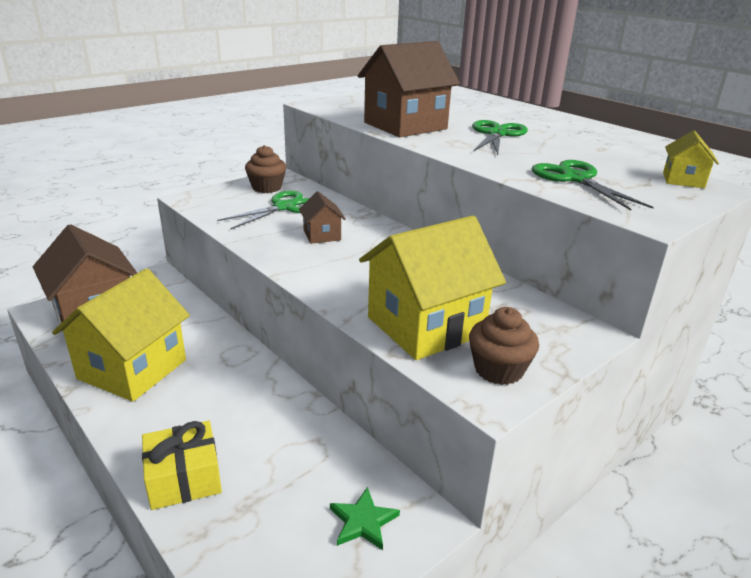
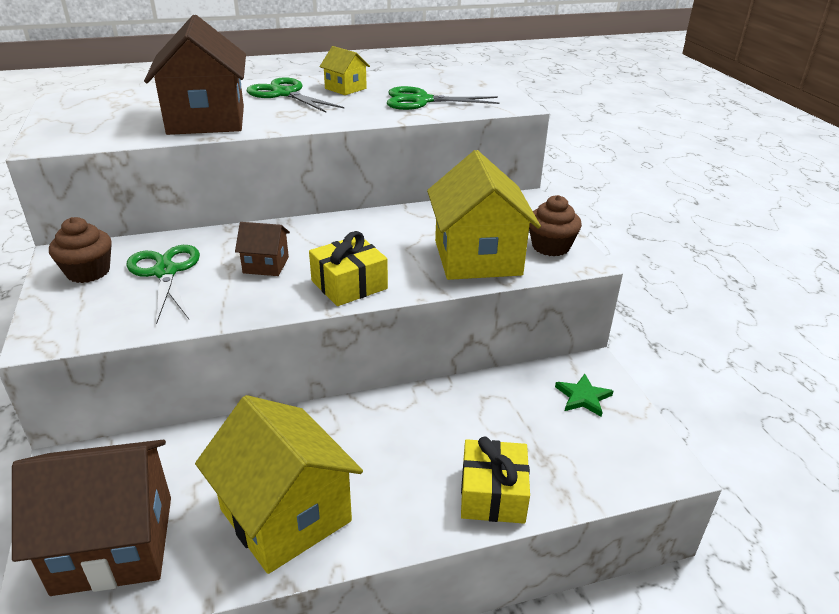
camera: 65 degrees left, 5 degrees up
(321, 273) = (349, 284): none -> yellow gift
(683, 180) = (453, 74): yellow house -> yellow house (345, 88)

